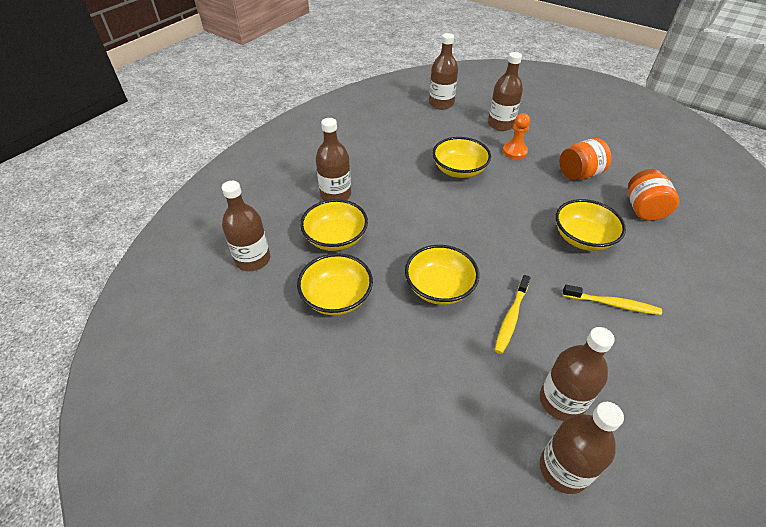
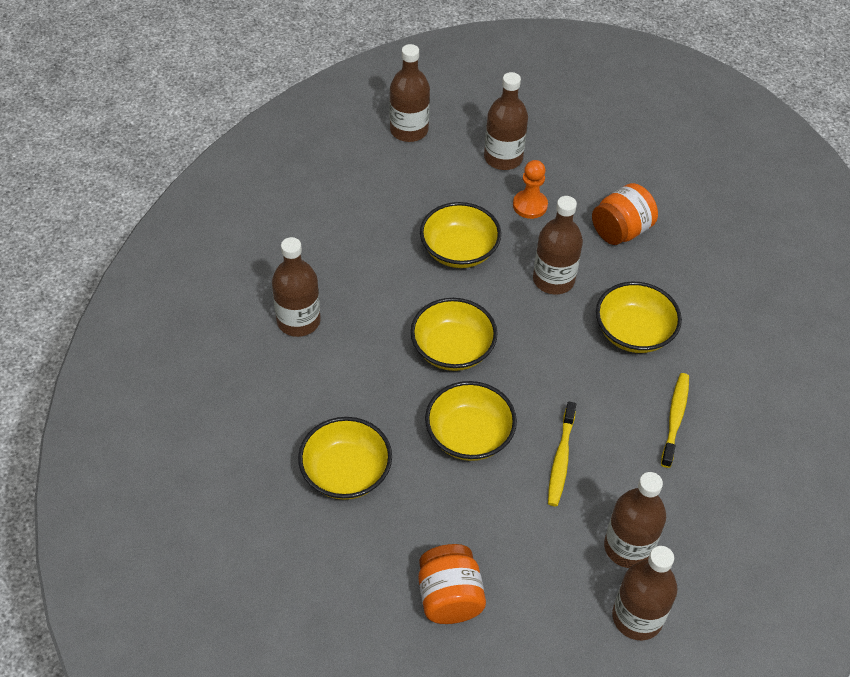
camera: 15 degrees left, 5 degrees up
(253, 259) = (220, 441): brown bottle -> brown bottle (553, 280)
(335, 238) = (319, 389): yellow bowl -> yellow bowl (452, 349)
(612, 304) = (675, 418): yellow toothbrush -> yellow toothbrush turned 75 degrees counterclockwise
(643, 209) = (706, 275): orange jar -> orange jar (449, 597)

